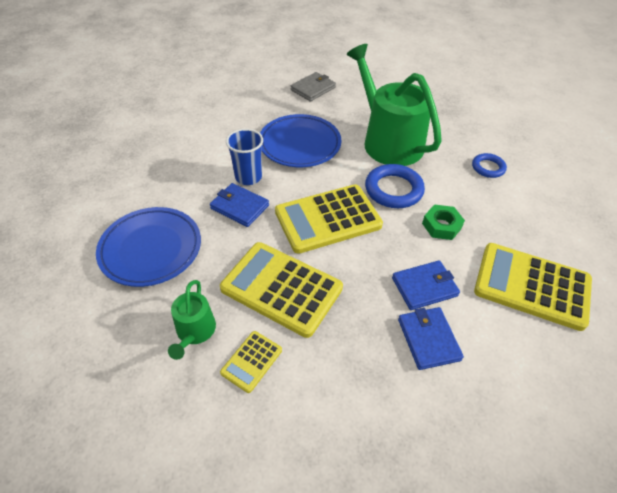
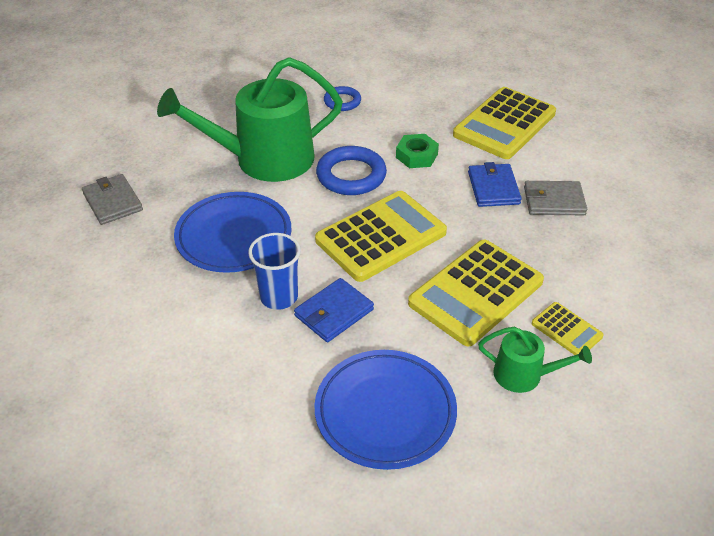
camera: 75 degrees left, 5 degrees down
(328, 219) = (381, 236): yellow calculator -> yellow calculator turned 120 degrees counterclockwise
(428, 339) = (553, 201): blue wallet -> grey wallet

